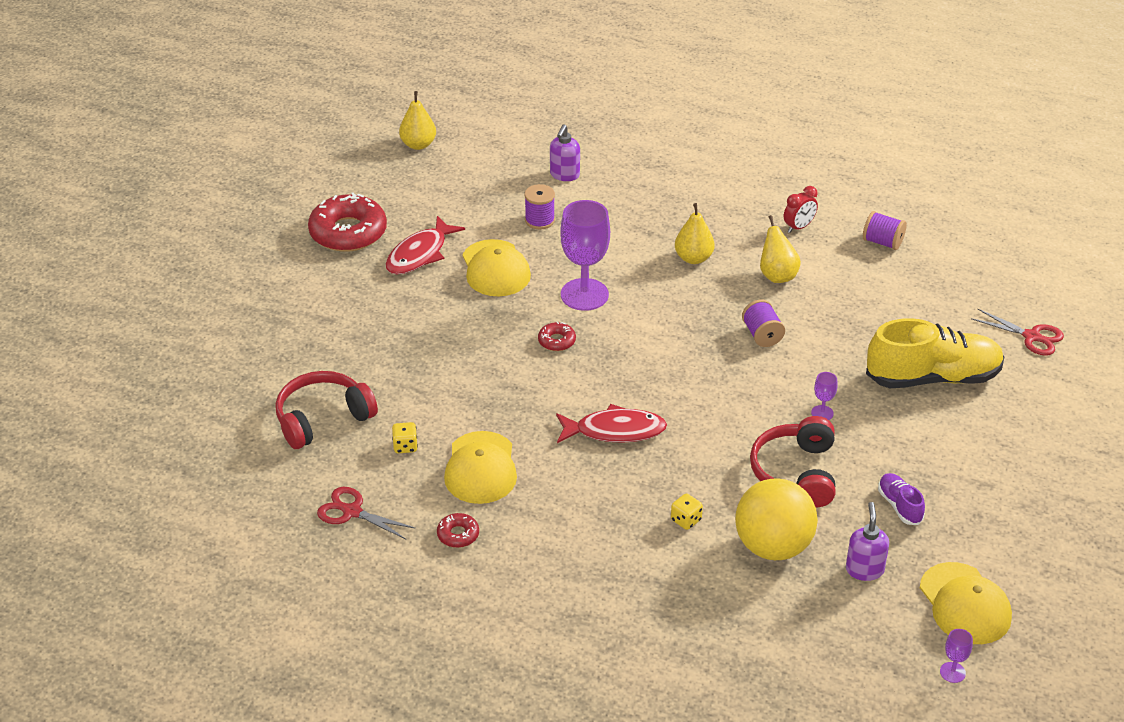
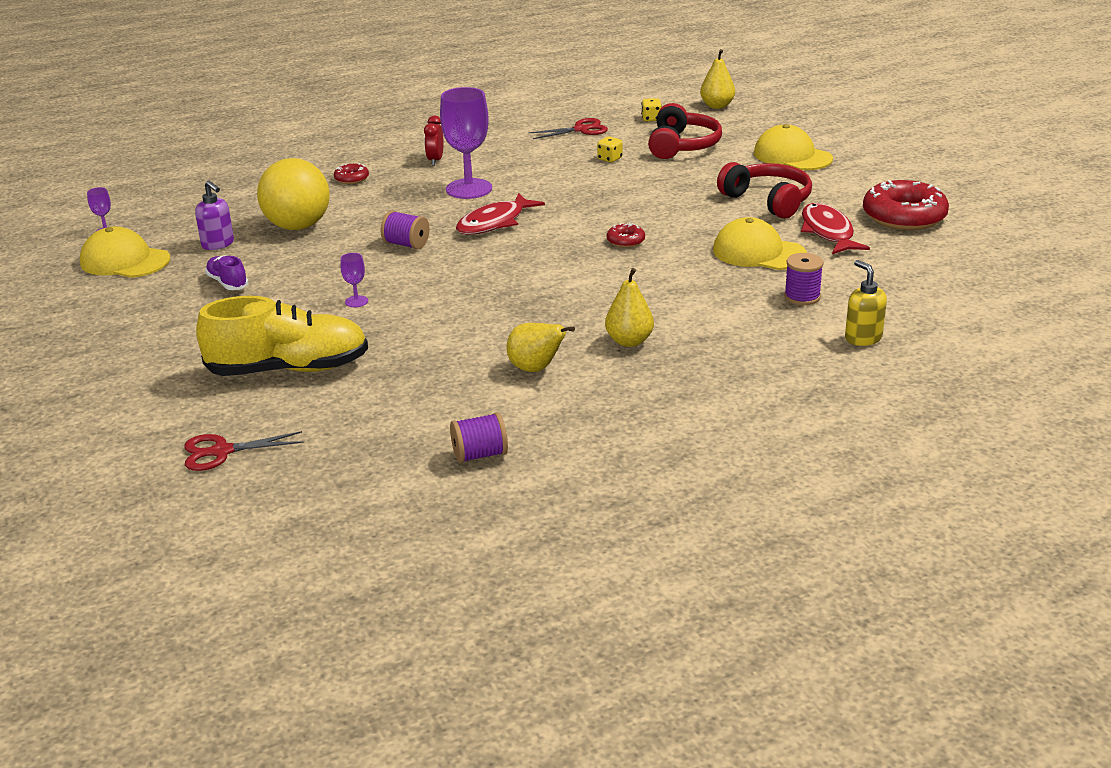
camera: 135 degrees right, 10 degrees down
(418, 144) = (1020, 290): yellow pear -> yellow pear (717, 106)
(458, 534) = (504, 148): red donut -> red donut (351, 178)
(481, 468) = (546, 172): yellow cap -> yellow cap (792, 156)
(564, 175) = (863, 338): purple soap dispenser -> yellow soap dispenser
(584, 294) = (663, 273): purple goblet -> purple goblet (469, 189)
(686, 520) = (375, 211): yellow dice -> yellow dice (651, 119)
(762, 335) = (479, 322): purple spool -> purple spool (406, 244)
(796, 473) = (330, 263): red headphones -> red headphones (768, 201)
(799, 227) = (582, 420): red clock -> red clock (435, 160)
(899, 506) = (227, 283): purple shoe -> purple shoe turned 150 degrees counterclockwise
(933, 377) = (288, 369): yellow shoe -> yellow shoe turned 135 degrees counterclockwise

